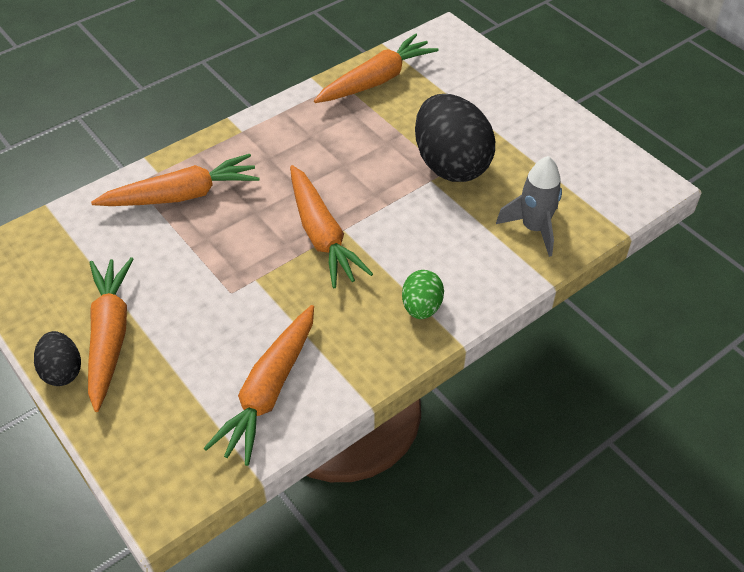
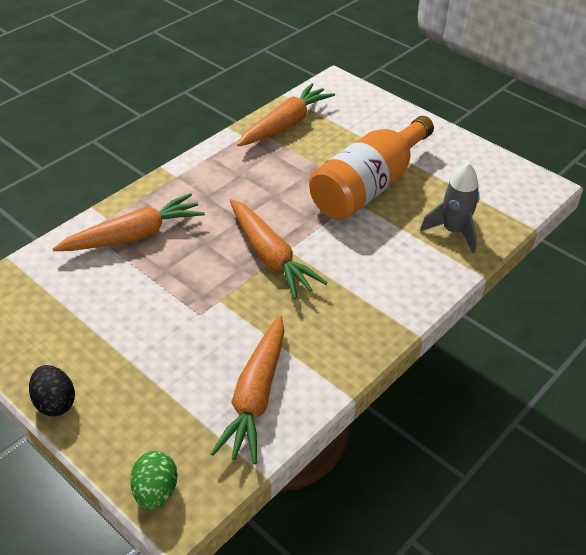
camera: 10 degrees left, 5 degrees down
(110, 336) = (94, 366): orange carrot -> none
(421, 307) = (375, 307): green egg -> green egg (156, 492)
(451, 165) = (368, 187): black egg -> orange bottle

